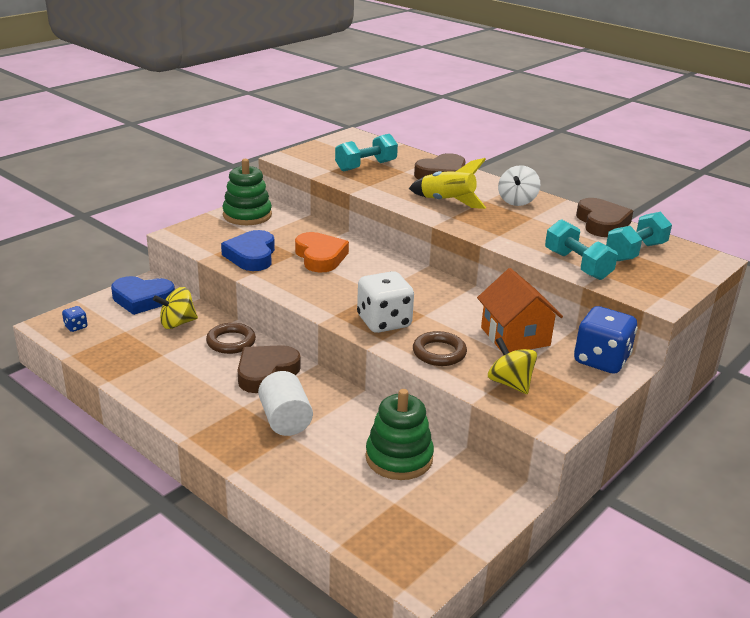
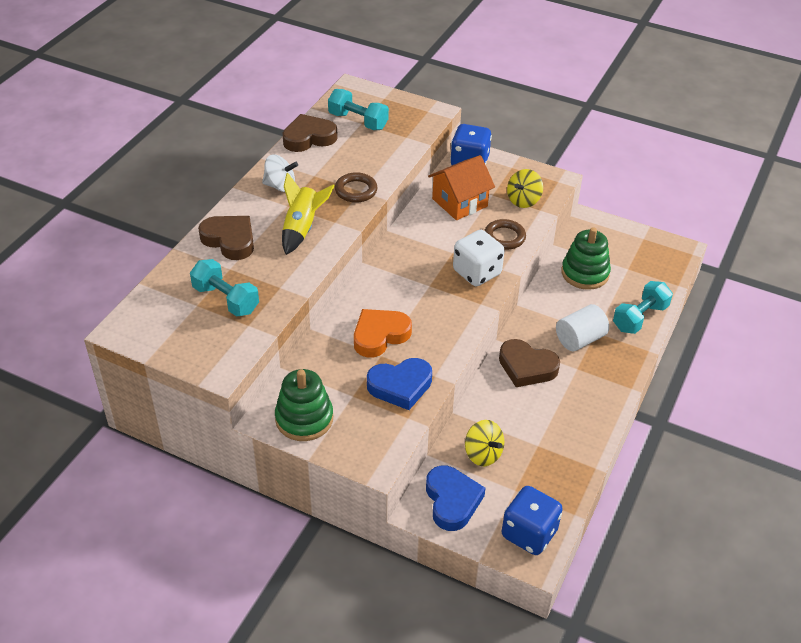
camera: 105 degrees left, 15 degrees up
(76, 327) = (529, 533): blue dice -> blue dice, size x2.29
(231, 342) = (493, 404): brown ring -> brown ring (356, 190)
(577, 265) = (397, 148): turquoise dumbbell -> turquoise dumbbell (640, 317)

